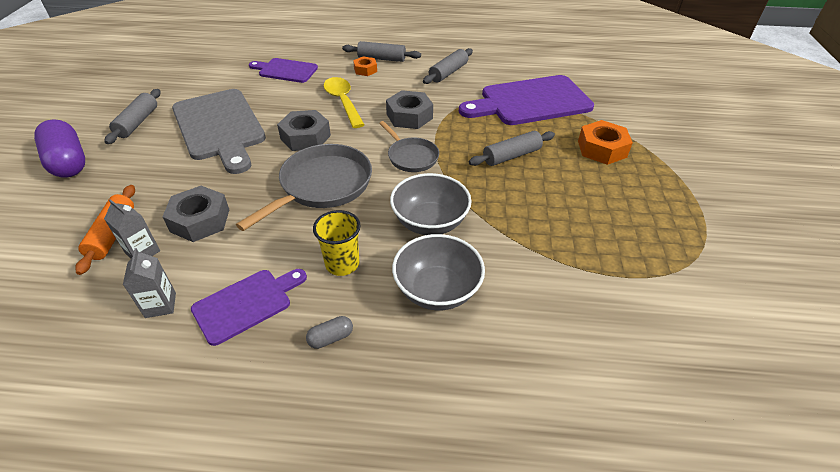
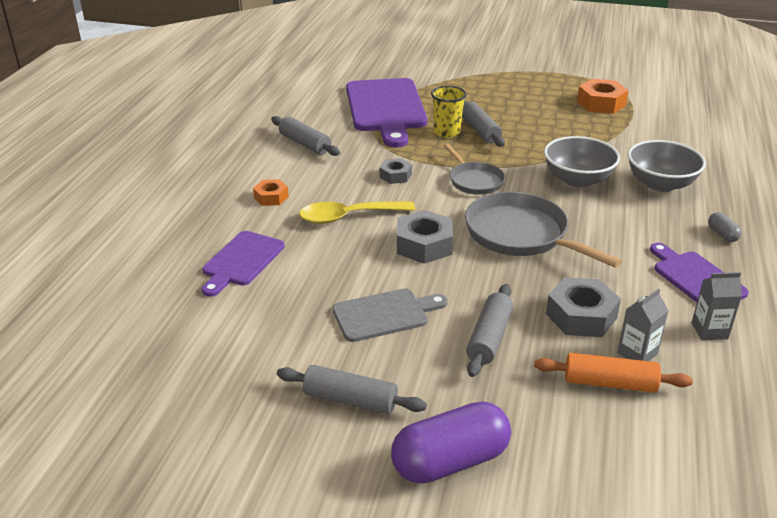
camera: 80 degrees left, 10 degrees down
(219, 127) = (384, 314): grey cutting board -> grey cutting board, size x0.56
(342, 264) = (637, 226): yellow cup -> yellow cup (447, 132)
(381, 59) = (245, 184): grey rolling pin -> grey rolling pin (489, 338)
(409, 116) = (395, 175): grey nut -> grey nut, size x0.59
(411, 157) = (474, 181): grey pan -> grey pan turned 90 degrees clockwise
(602, 149) = (475, 91): orange nut -> orange nut (601, 103)

